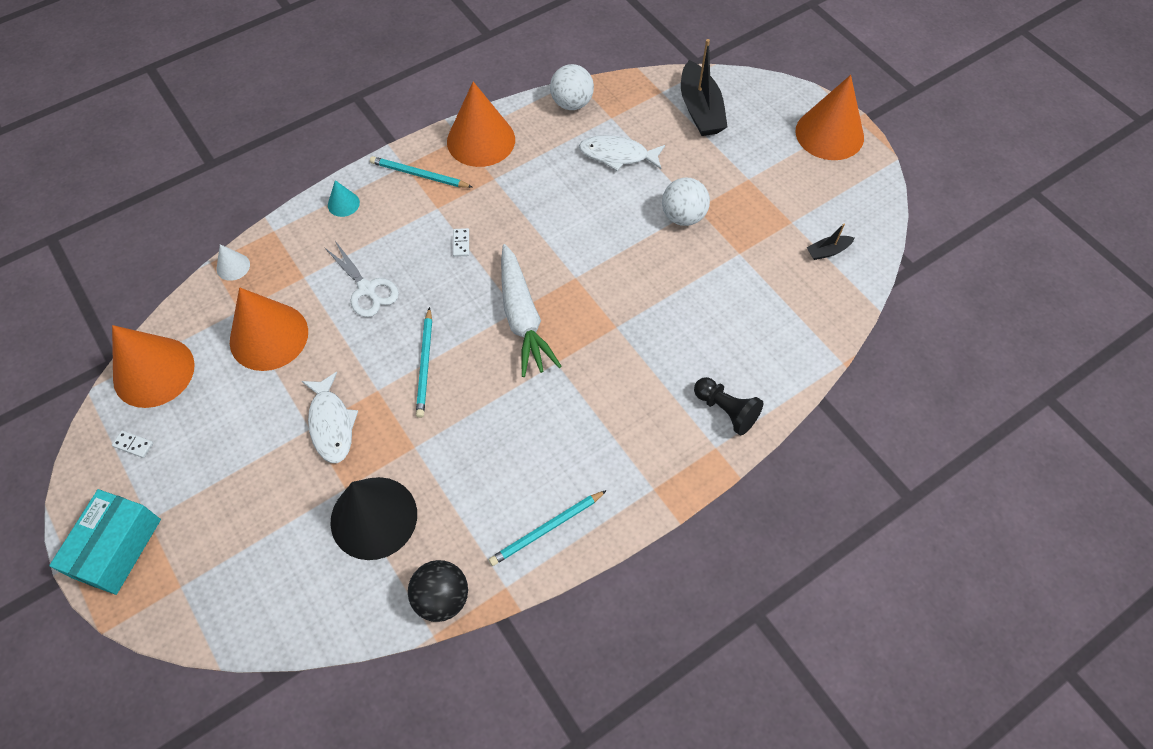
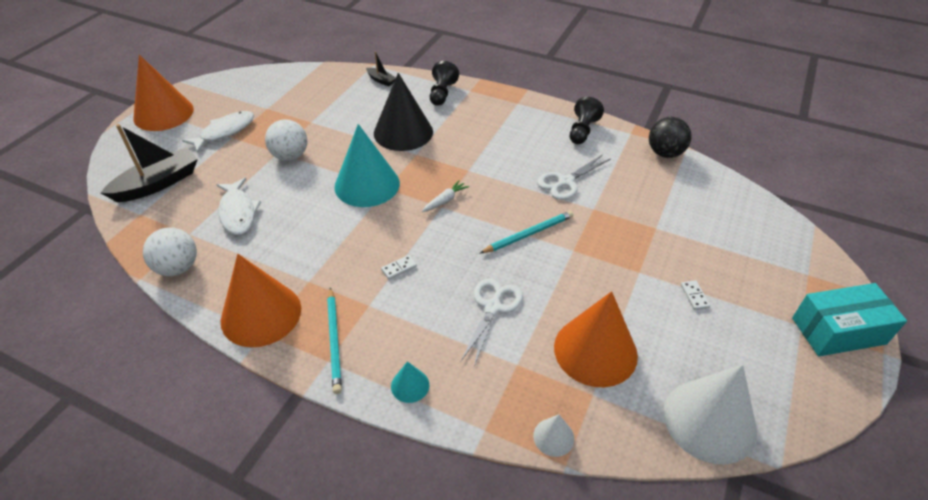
camera: 120 degrees left, 15 degrees down
(133, 445) = (773, 383): white domino -> white domino (694, 296)
(154, 372) = (709, 421): orange cone -> white cone
(331, 424) = (623, 261): white fish -> white fish (225, 132)
(374, 517) = (657, 204): black cone -> black cone (403, 132)
(472, 447) = (565, 182): none -> white scissors
(522, 318) = (445, 200): white carrot -> white carrot, size x0.43
(547, 529) = (582, 131): turquoise pencil -> black pawn
(592, 263) = (367, 184): none -> turquoise cone
(827, 251) = (286, 88): black boat -> black boat (381, 80)

